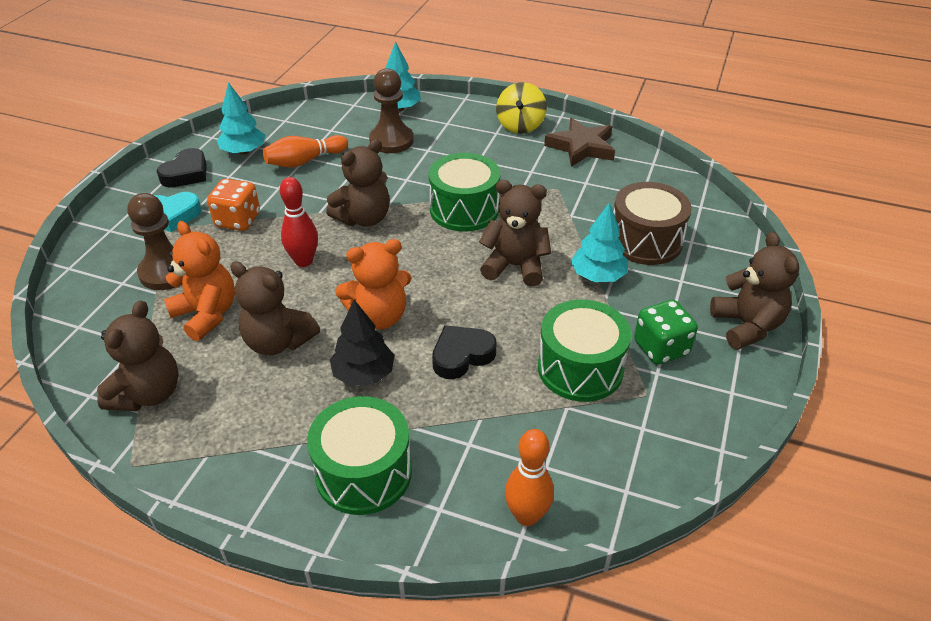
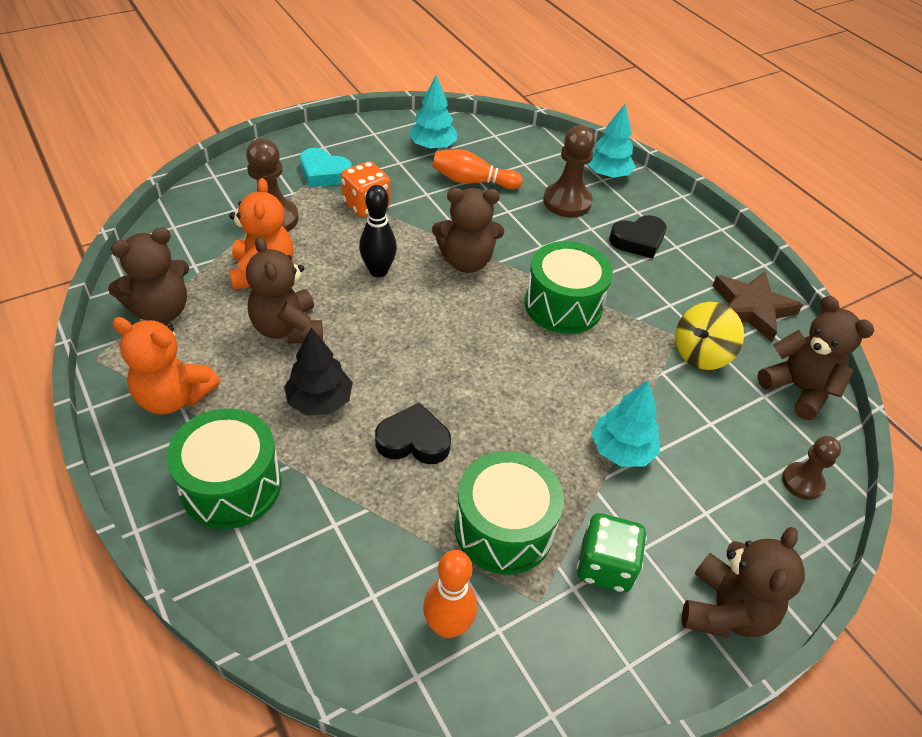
camera: 35 degrees right, 5 degrees up
(186, 173) = (370, 143): black heart -> black heart (638, 240)
(304, 261) = (378, 271): red bowling pin -> black bowling pin
(379, 316) = (384, 358): orange teddy bear -> orange teddy bear (174, 397)
(515, 266) = (551, 389): brown teddy bear -> brown teddy bear (798, 389)
(520, 125) = (709, 252): yellow spinning top -> yellow spinning top (701, 354)
(527, 515) = (309, 626): orange bowling pin -> orange bowling pin (447, 626)
(645, 241) = (712, 446): brown drum -> none
(711, 230) = (802, 482): none -> brown pawn

